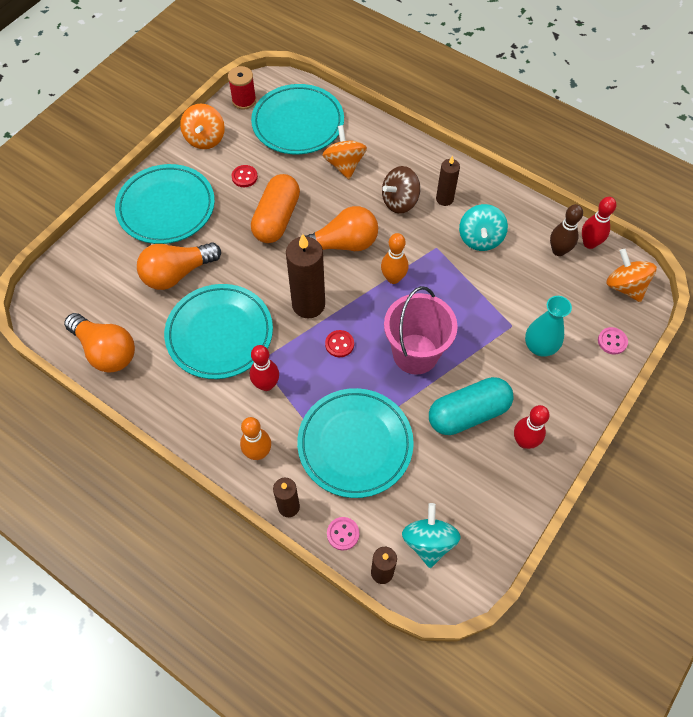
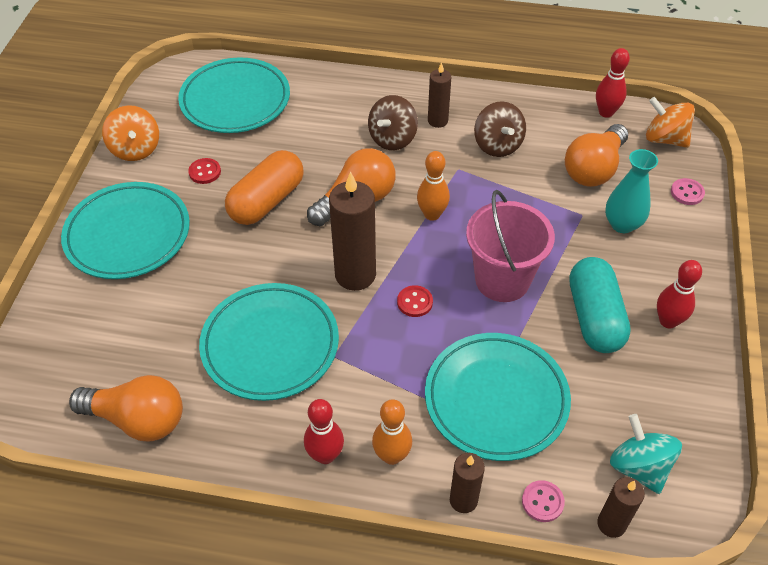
camera: 25 degrees left, 10 degrees down
(177, 273) = (181, 299): orange light bulb -> orange light bulb (594, 169)
(244, 100) = (160, 97): red spool -> none
(266, 384) = (357, 377): red bowling pin -> red bowling pin (325, 455)
(276, 218) = (267, 201): orange capsule -> orange capsule turned 45 degrees clockwise
(344, 164) = (311, 123): orange spinning top -> none
(468, 413) = (594, 317): turquoise capsule -> turquoise capsule turned 45 degrees counterclockwise
(480, 239) = (497, 145): turquoise spinning top -> brown spinning top
(558, 251) = (581, 129): brown bowling pin -> none

